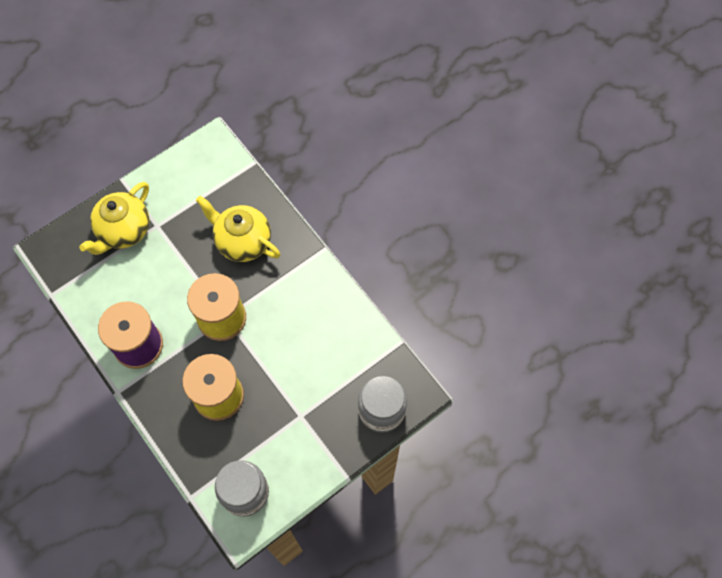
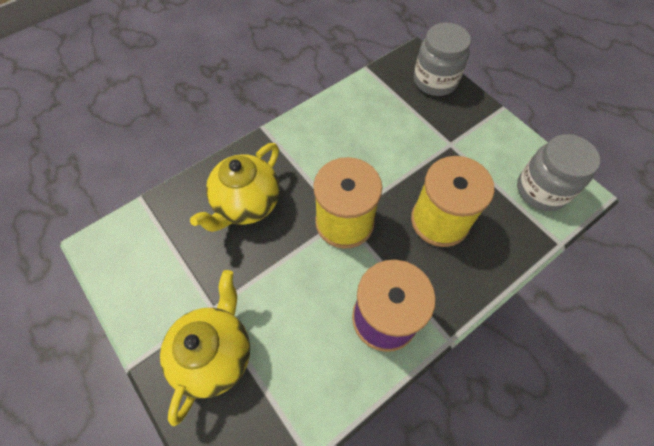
camera: 90 degrees left, 5 degrees down
(124, 231) = (215, 354): yellow teapot -> yellow teapot turned 105 degrees counterclockwise

